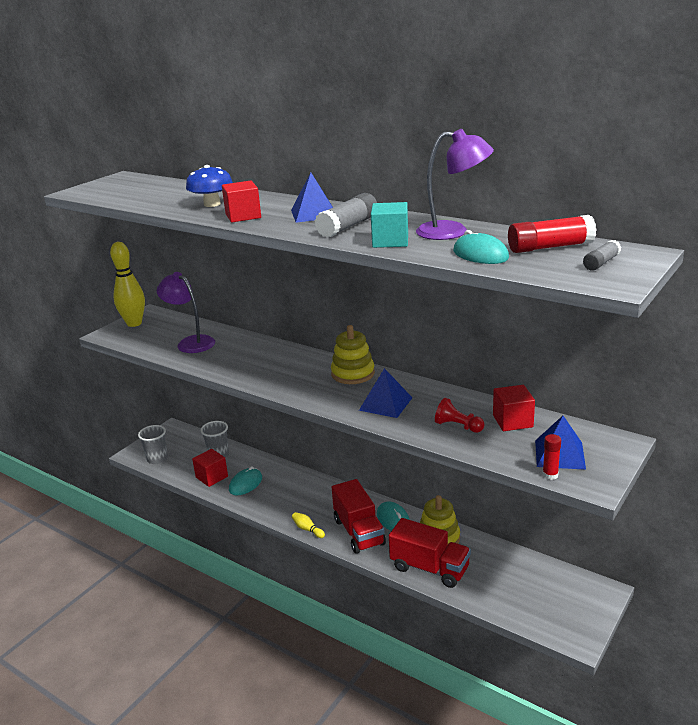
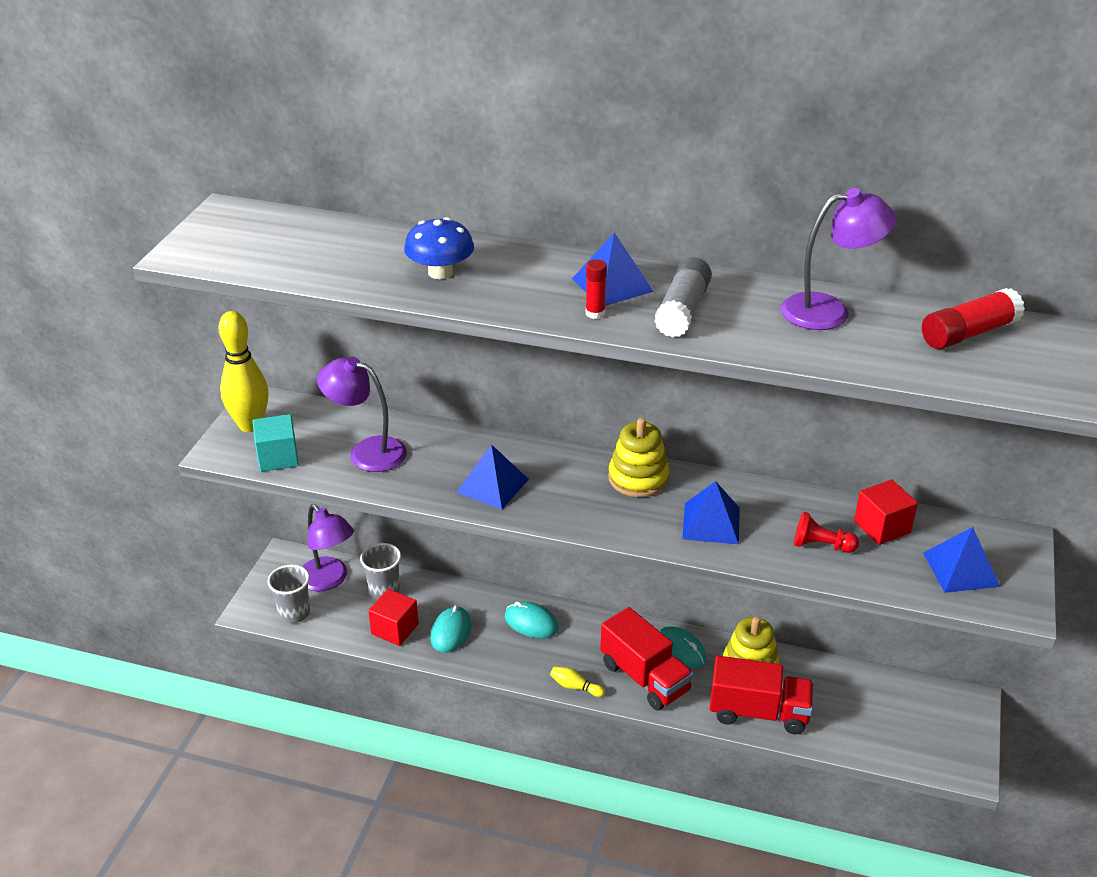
camera: 20 degrees left, 10 degrees up
(189, 444) = (329, 580): none -> purple lamp
(243, 216) = (512, 298): red cube -> none
(254, 367) = (492, 485): none -> blue pyramid
(390, 241) = (763, 338): turquoise cube -> turquoise cube (278, 457)
(480, 255) = (896, 356): turquoise mouse -> turquoise mouse (531, 622)
(550, 475) = (965, 602): red glue stick -> red glue stick (595, 313)
(601, 263) = (1046, 359): grey glue stick -> none

